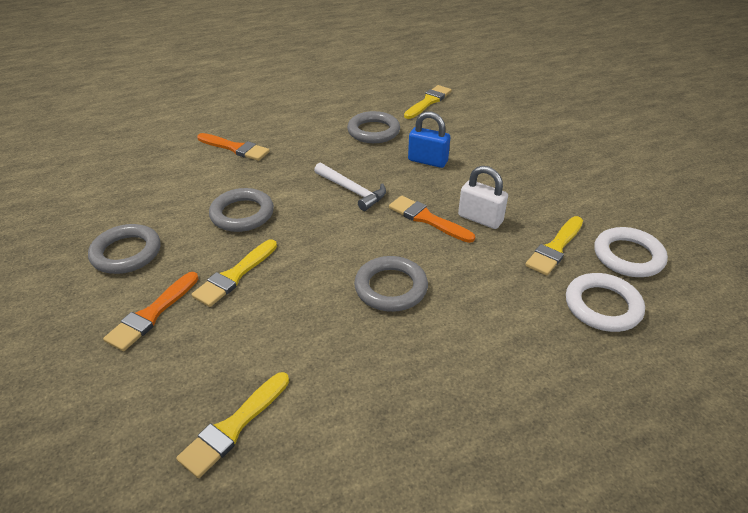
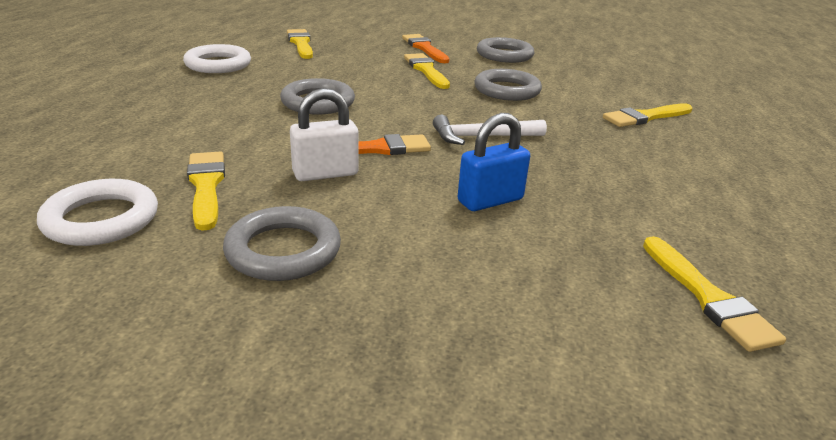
camera: 125 degrees right, 10 degrees down
(235, 148) = (645, 117): orange brush -> yellow brush
(373, 131) = (620, 199): grey ring -> grey ring (283, 250)
(602, 306) = (109, 162): white ring -> white ring (218, 64)

